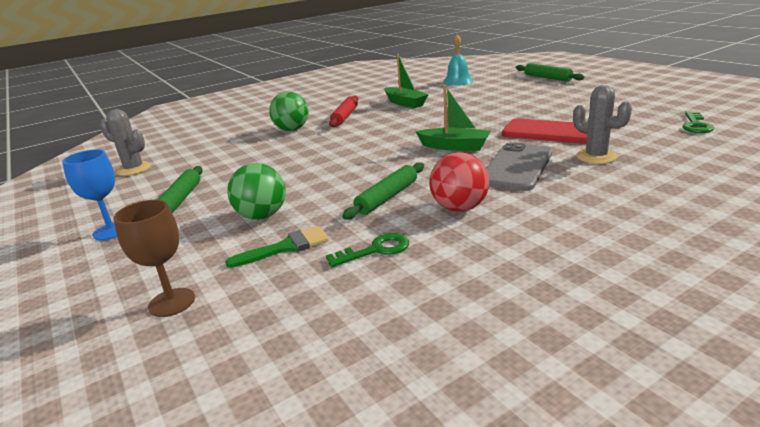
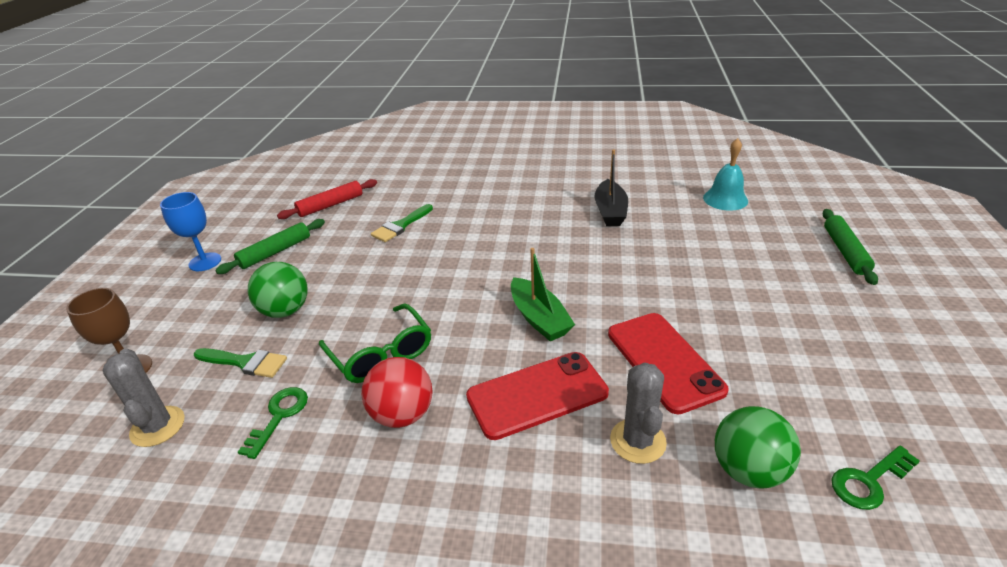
camera: 40 degrees right, 10 degrees up
(134, 169) = (305, 190): grey cactus -> grey cactus (157, 426)
(269, 153) = (400, 226): none -> green brush
(292, 129) = (461, 199): green ball -> green ball (748, 470)
(345, 116) = (528, 203): red rolling pin -> red rolling pin (330, 205)
(376, 250) = (279, 416): green key -> green key turned 90 degrees counterclockwise
(387, 197) = (381, 354): green rolling pin -> green glasses
(405, 103) = (610, 211): green boat -> black boat
(517, 167) = (537, 395): grey phone -> red phone

